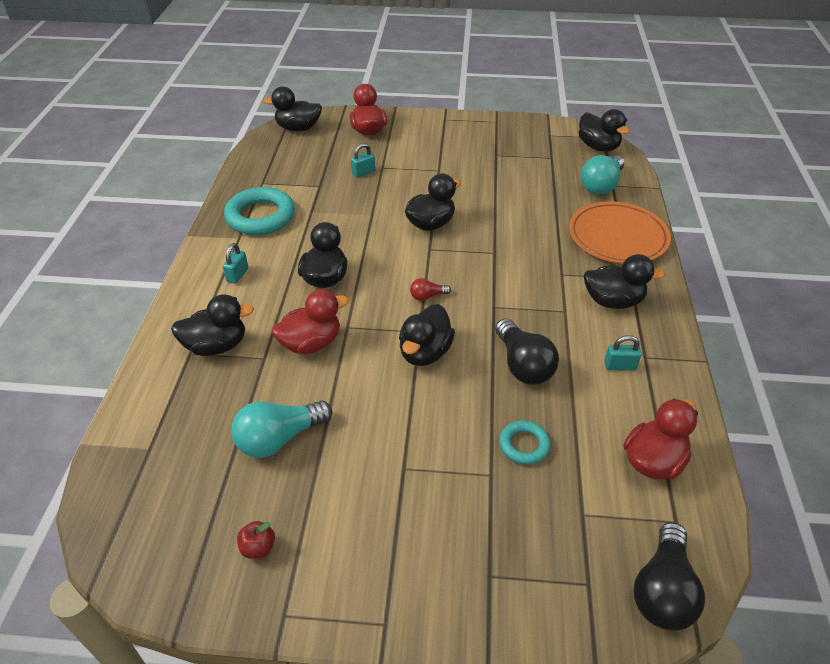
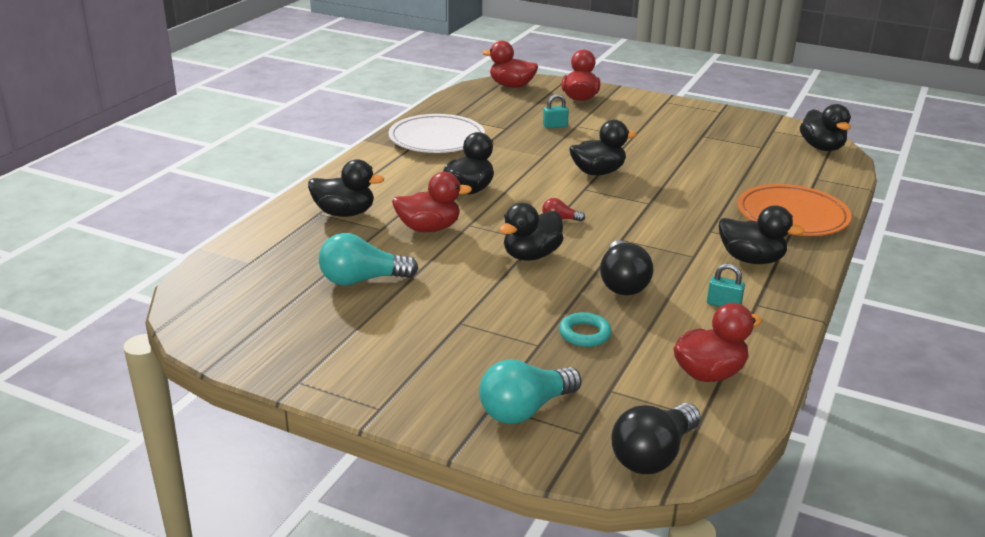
camera: 20 degrees right, 15 degrees down
(237, 275) = (391, 173): turquoise padlock -> none
(258, 547) = (303, 339): red apple -> none
(260, 216) = (436, 139): turquoise ring -> white plate
(298, 128) = (511, 86): black duck -> red duck
(601, 185) = (803, 176): turquoise light bulb -> turquoise light bulb (525, 409)

